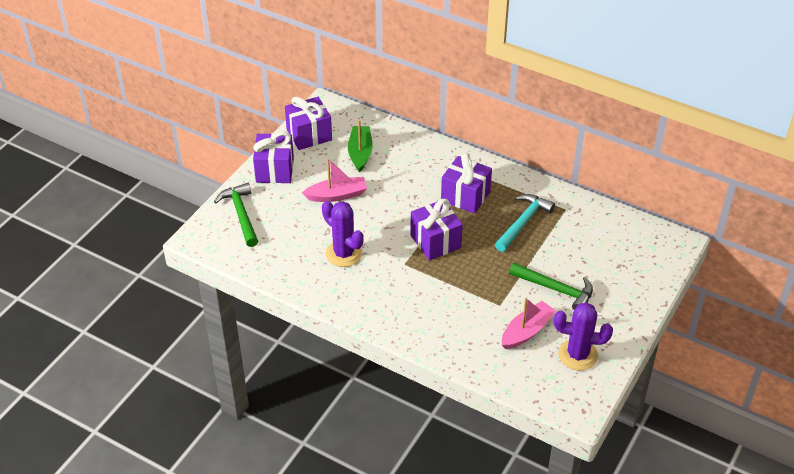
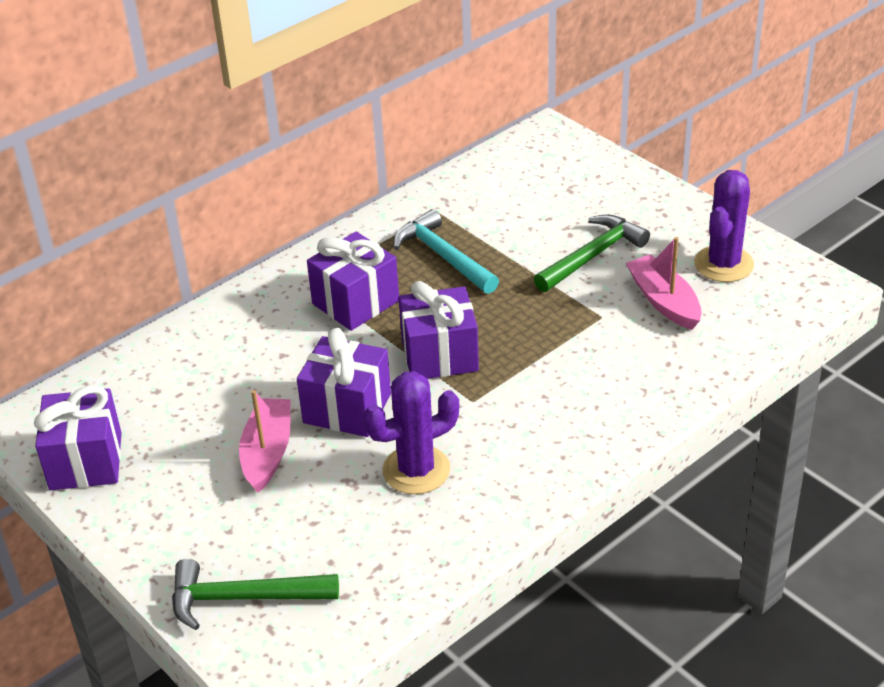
camera: 70 degrees left, 5 degrees down
(275, 170) = (150, 527): purple gift -> purple gift (347, 408)
(360, 153) = (178, 402): green boat -> none

